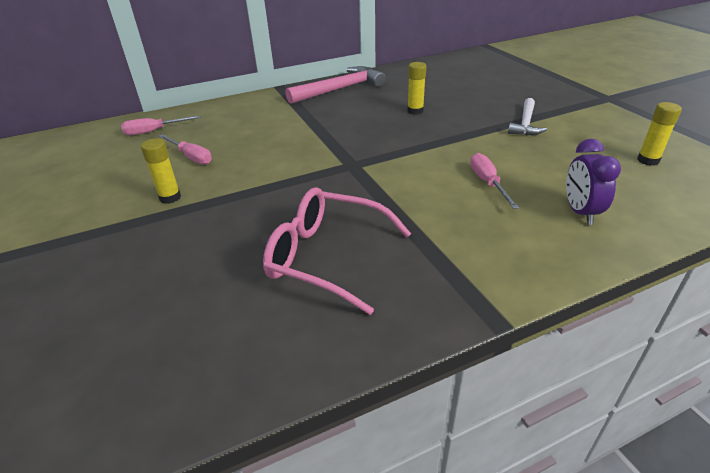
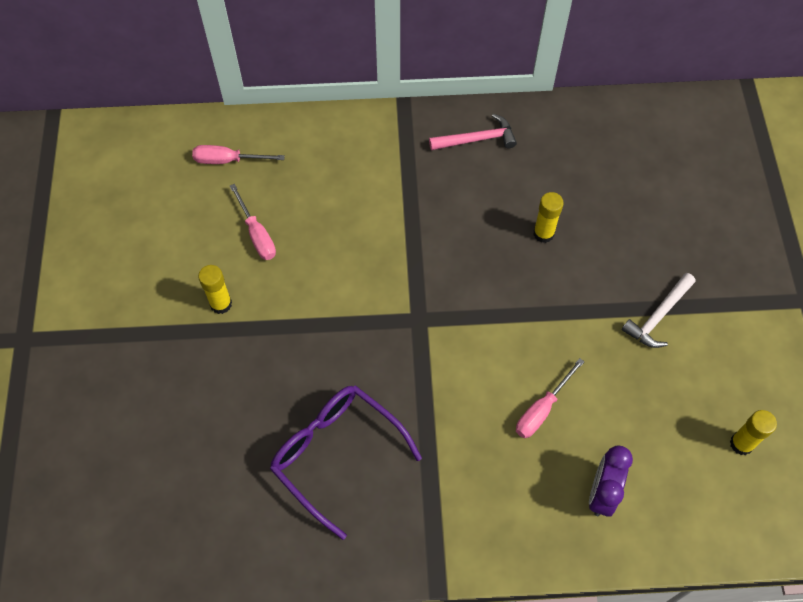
camera: 20 degrees right, 25 degrees up
(328, 257) = (337, 455): pink glasses -> purple glasses
(340, 89) = (477, 139): pink hammer -> pink hammer, size x0.62
(487, 183) = (542, 409): pink screwdriver -> pink screwdriver turned 150 degrees counterclockwise

